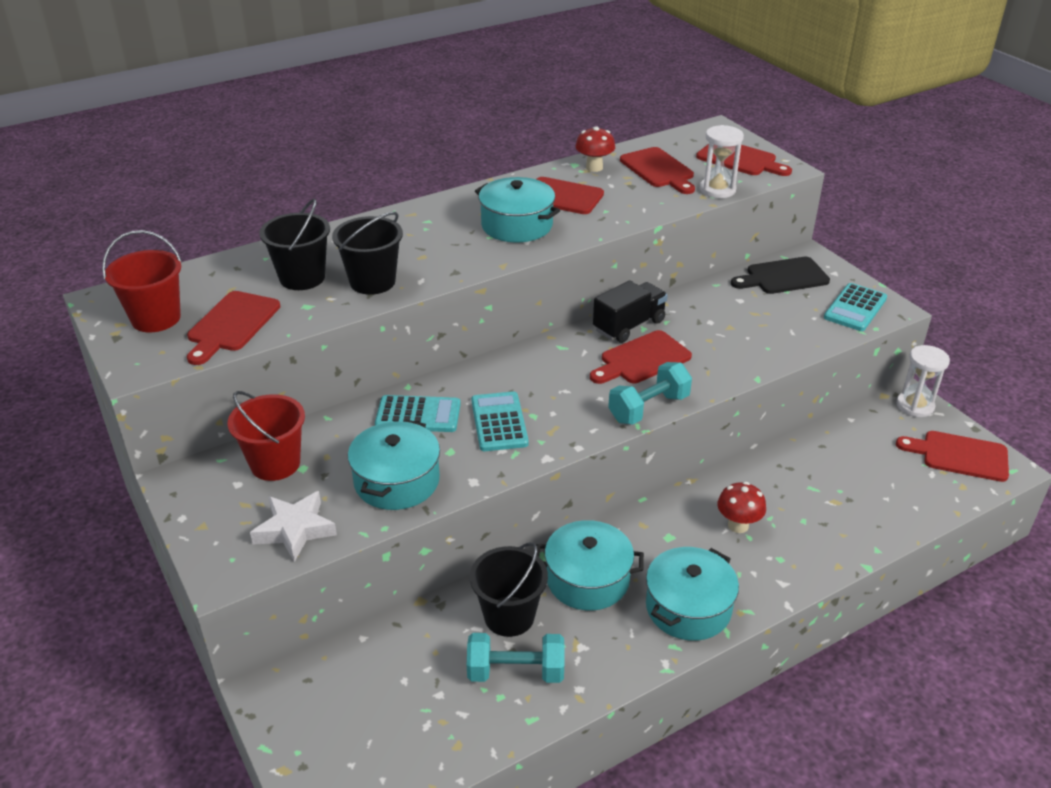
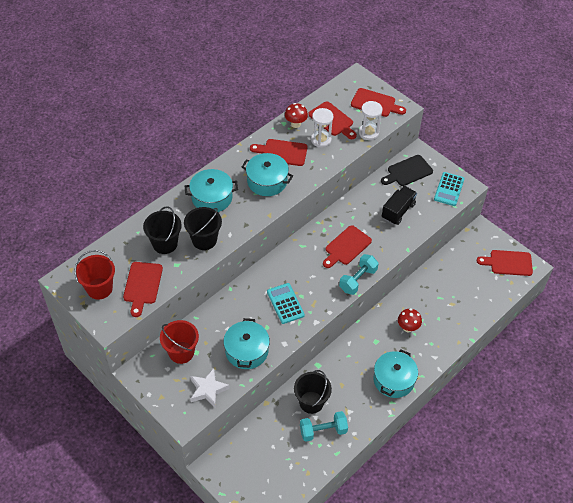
camera: 15 degrees left, 15 degrees up
(418, 415) = (242, 307): turquoise calculator -> none
(587, 579) = (343, 374): turquoise pot -> turquoise pot (212, 198)
(629, 326) = (334, 223): black truck -> black truck (398, 211)
(915, 406) = (483, 233): white hourglass -> white hourglass (321, 140)

